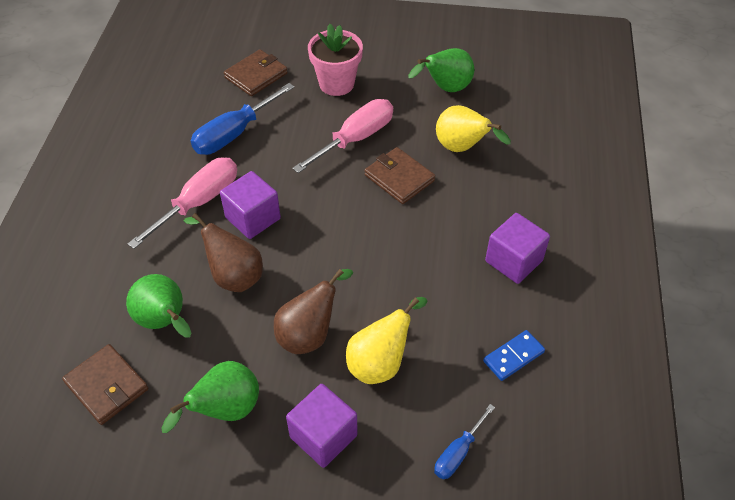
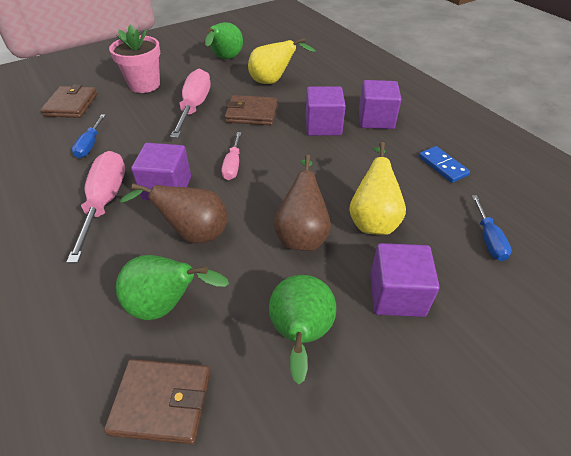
camera: 40 degrees left, 5 degrees down
(234, 134) = (90, 145): blue screwdriver -> blue screwdriver, size x0.56
(324, 228) = (233, 165): none -> pink screwdriver
(450, 236) = (323, 126): none -> purple cube
(513, 357) = (442, 166): blue domino -> blue domino turned 45 degrees counterclockwise

